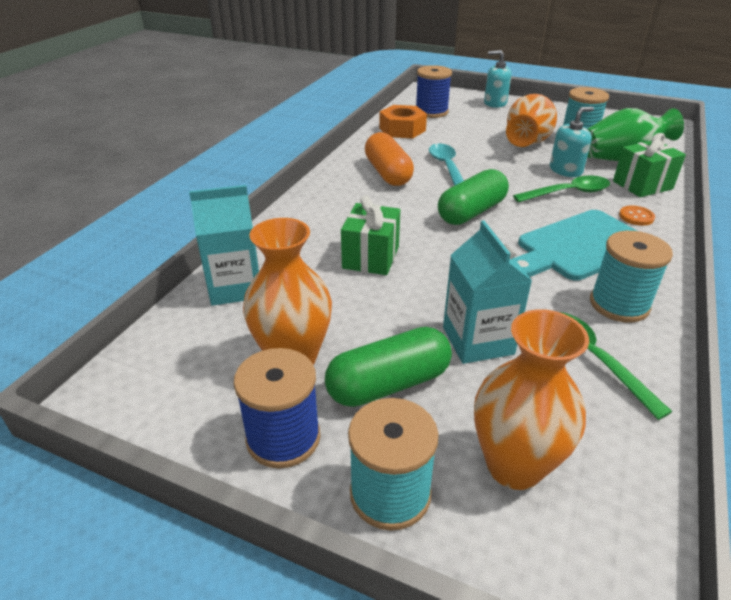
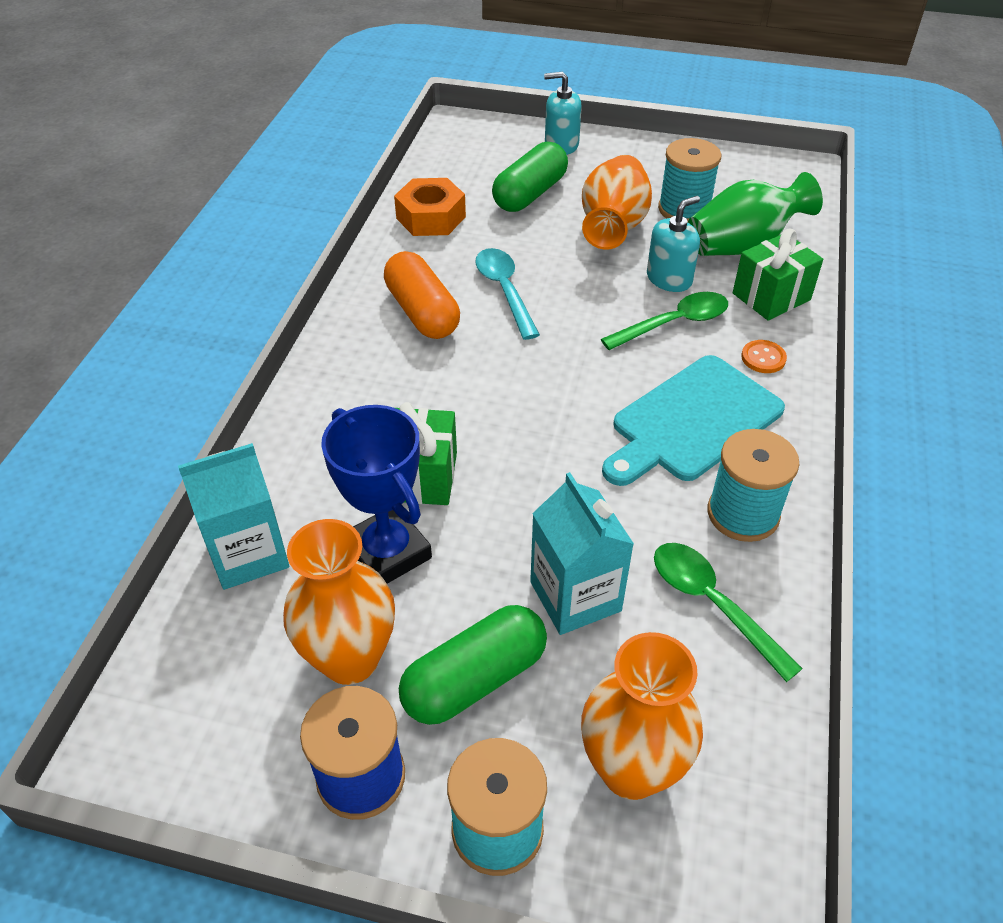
camera: 10 degrees left, 10 degrees up
(336, 297) = (387, 552): none -> blue trophy
(431, 112) = (469, 174): blue spool -> none
(471, 212) = (547, 376): green capsule -> green capsule (530, 194)

